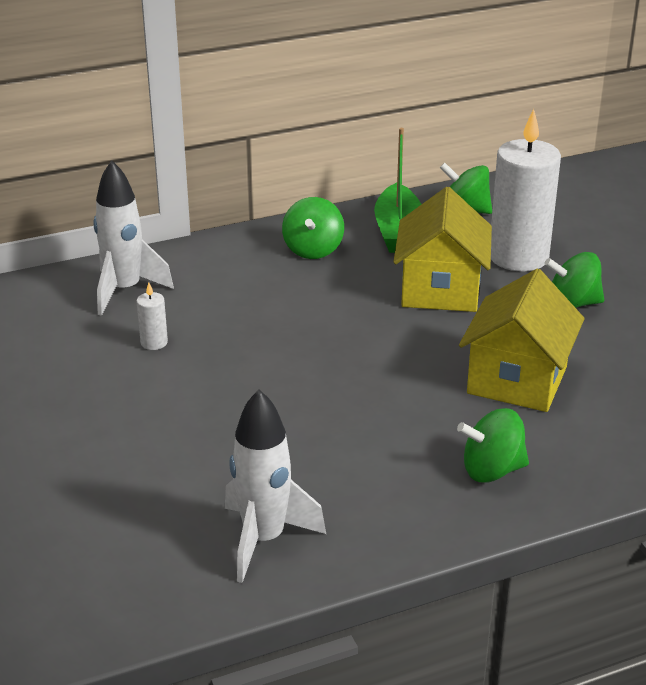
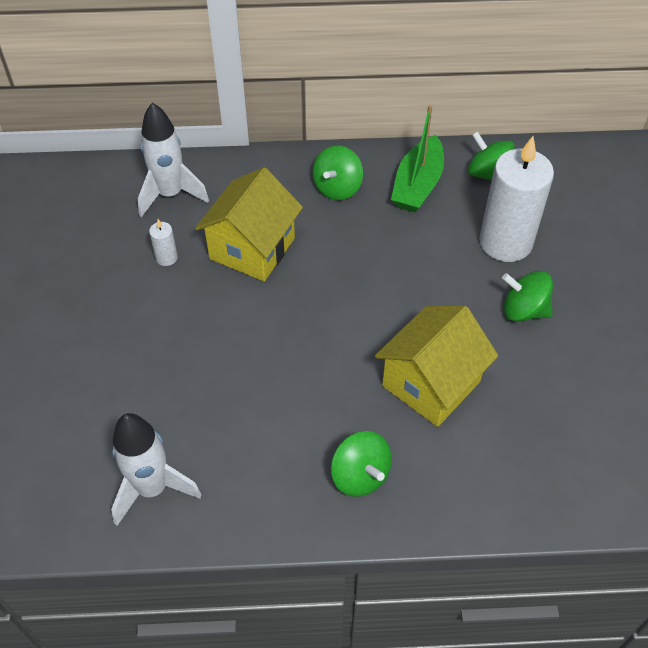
camera: 20 degrees right, 20 degrees up
(440, 290) = (419, 262): yellow house -> yellow house (252, 248)
(492, 470) = (360, 475): green spinning top -> green spinning top turned 135 degrees counterclockwise

